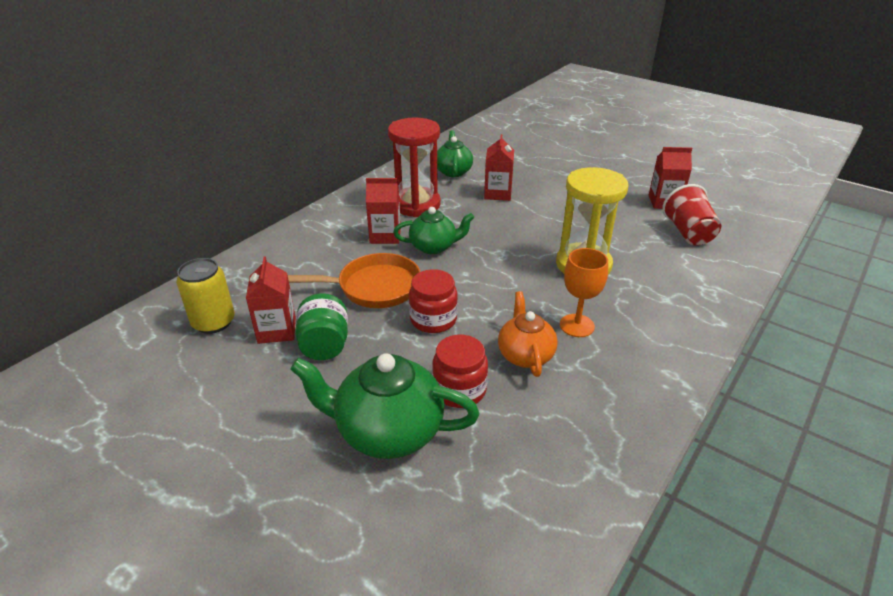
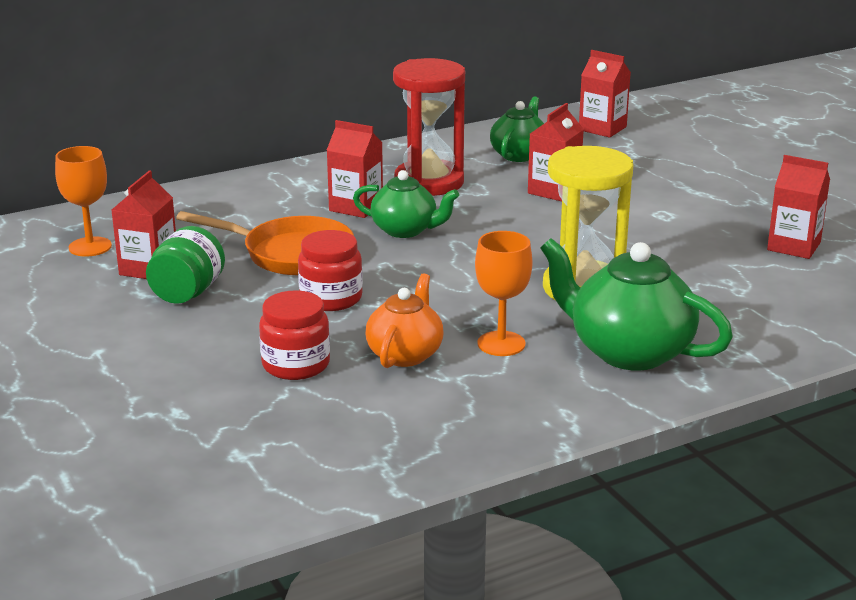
camera: 25 degrees right, 10 degrees down
(213, 322) = (90, 247): yellow can -> orange goblet
(387, 431) = (186, 377): green teapot -> green teapot (628, 351)
(484, 142) = (602, 128): none -> red carton
(688, 233) = (783, 287): red cup -> none

